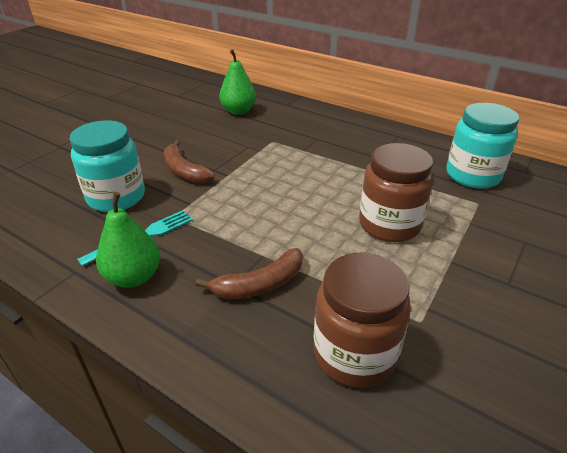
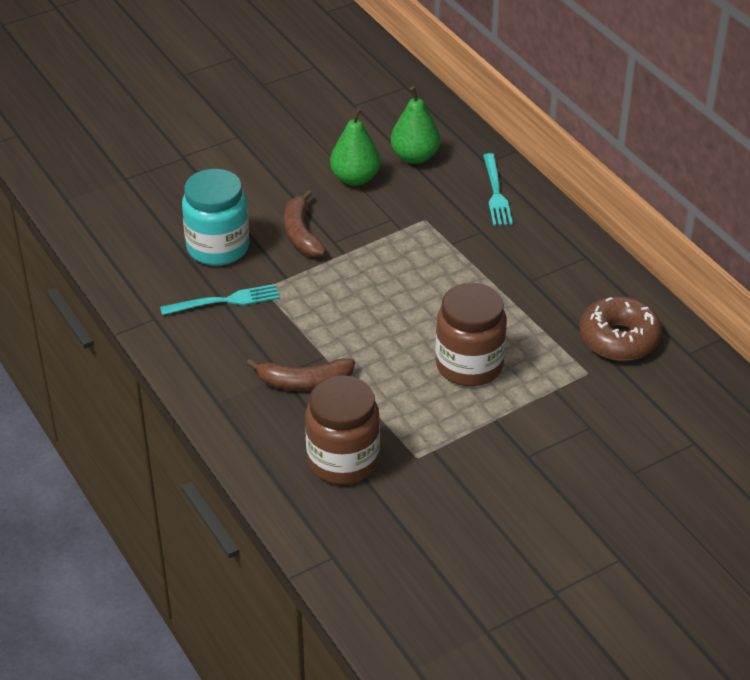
camera: 25 degrees right, 5 degrees up
(134, 277) = (201, 340): green pear -> green pear (355, 178)
(308, 117) = (496, 193): none -> turquoise fork
(472, 175) = (619, 339): turquoise jar -> brown donut

